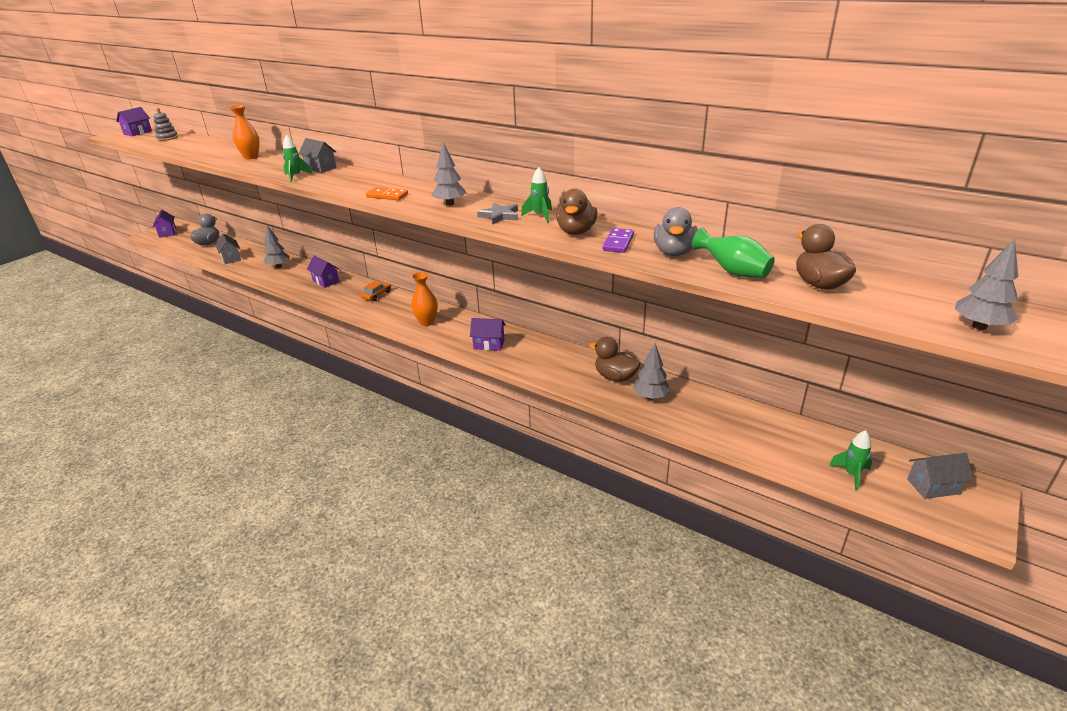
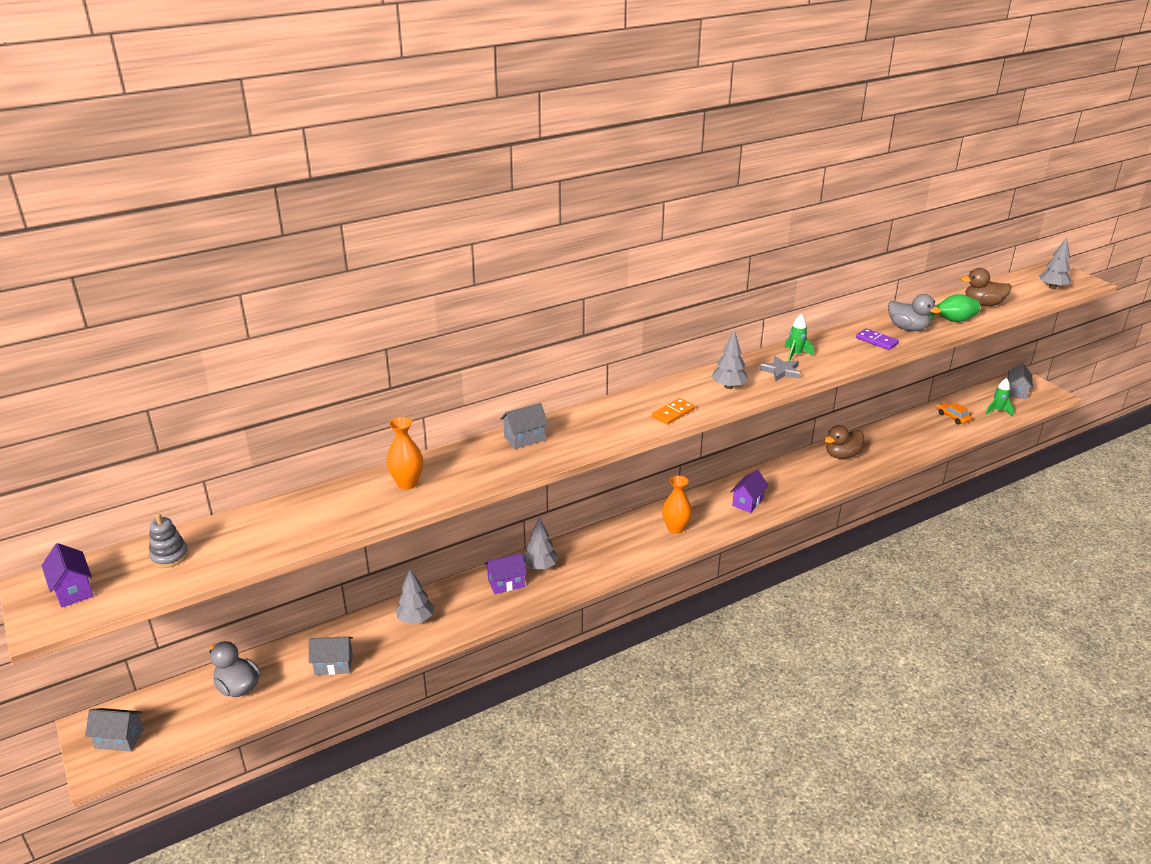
camera: 65 degrees left, 0 degrees up
(167, 233) = (119, 739): purple house -> grey house
(296, 176) = (542, 458): green rocket -> none
(377, 295) = (581, 550): orange car -> orange car (953, 417)
(576, 231) = (843, 350): brown duck -> none
(650, 397) = (878, 449): grey tree -> grey tree (540, 566)

